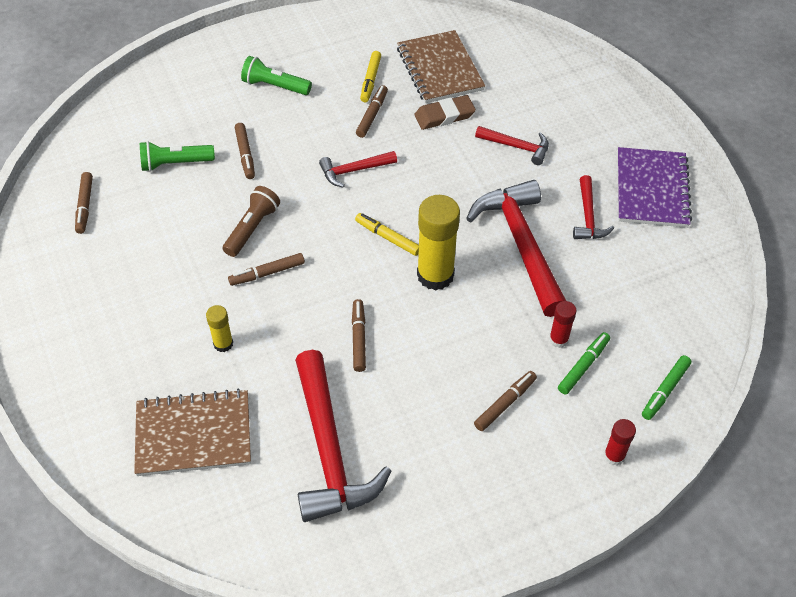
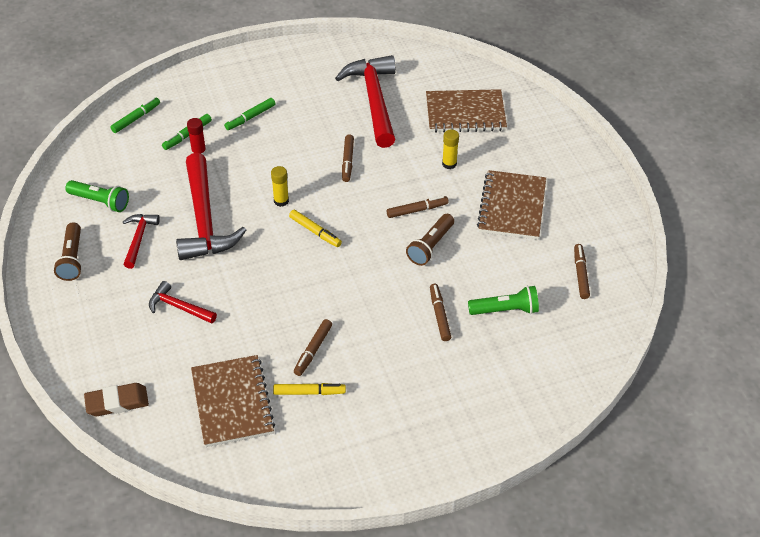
camera: 175 degrees left, 5 degrees down
(148, 285) = (512, 207): none -> brown notebook
(275, 86) = (411, 392): green flashlight -> green flashlight (100, 202)
(354, 171) = (337, 293): red hammer -> none
(370, 80) = (309, 392): yellow marker -> yellow marker turned 75 degrees clockwise
(435, 275) = (281, 201): yellow glue stick -> yellow glue stick, size x0.51
(444, 116) = (240, 345): brown eraser -> brown eraser (117, 402)
(505, 404) = (250, 117): brown marker -> green marker
(614, 456) = (187, 87): red glue stick -> none
(651, 189) = (72, 259): purple notebook -> brown flashlight

